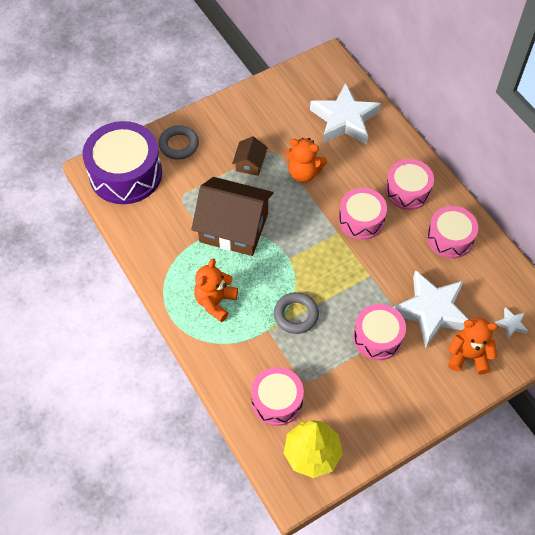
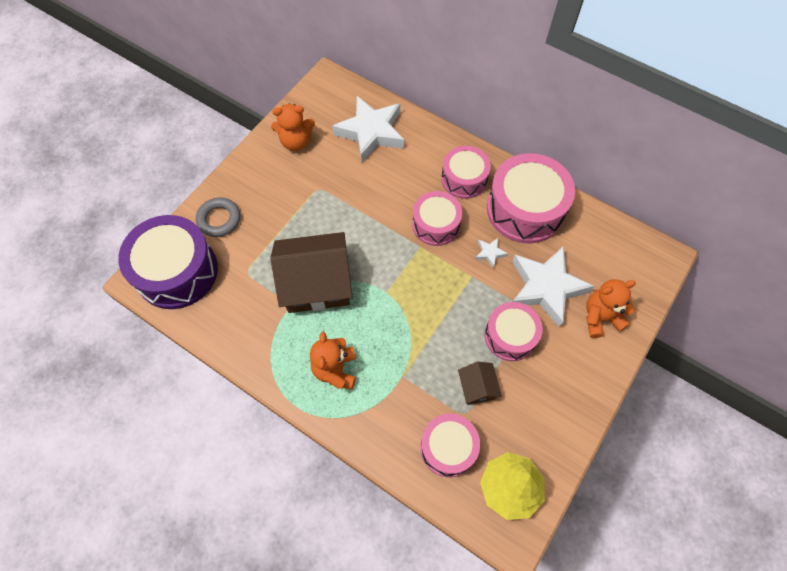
camera: 25 degrees left, 5 degrees up
(250, 163) = (301, 210): brown house -> brown house (477, 387)
(296, 315) = (422, 348): grey ring -> none
(304, 173) = (358, 199): orange teddy bear -> orange teddy bear (296, 142)
(450, 238) = (525, 209): pink drum -> pink drum, size x1.64
(511, 324) = (621, 269): white star -> white star (490, 253)

